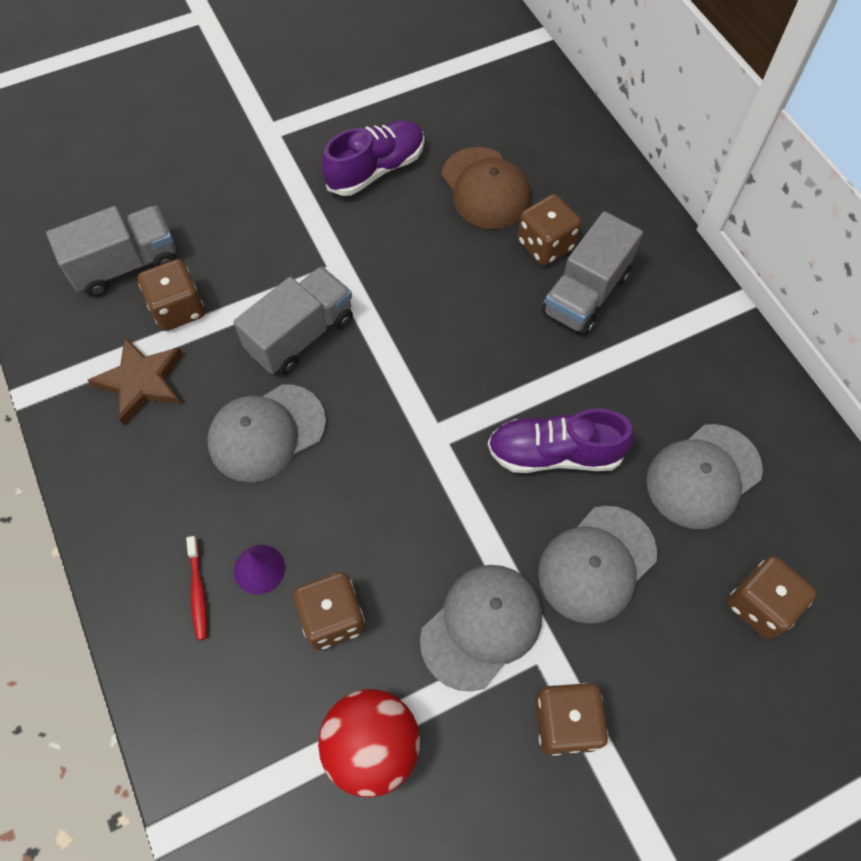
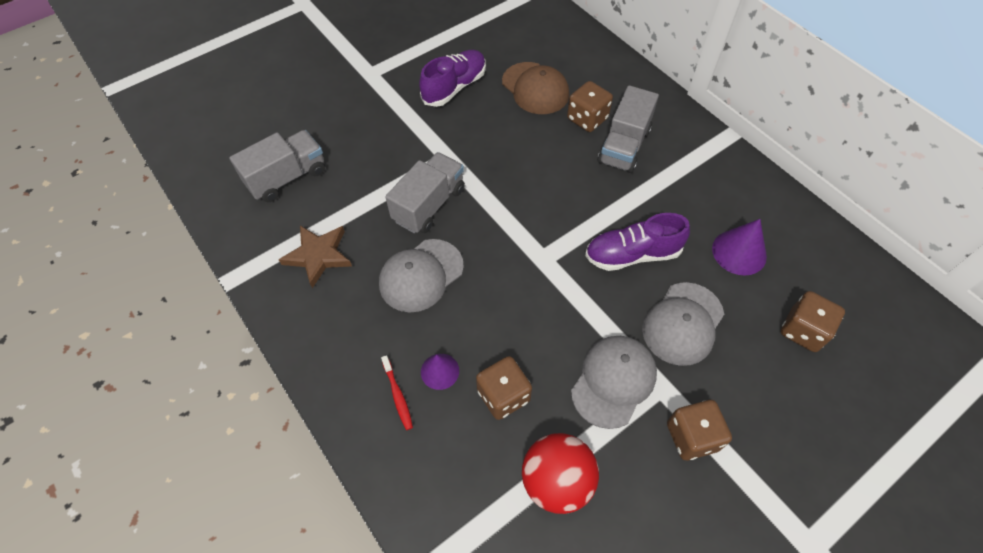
camera: 10 degrees left, 5 degrees down
(178, 309) = (334, 201): brown dice -> none
(703, 476) = (739, 252): grey cap -> purple cone

